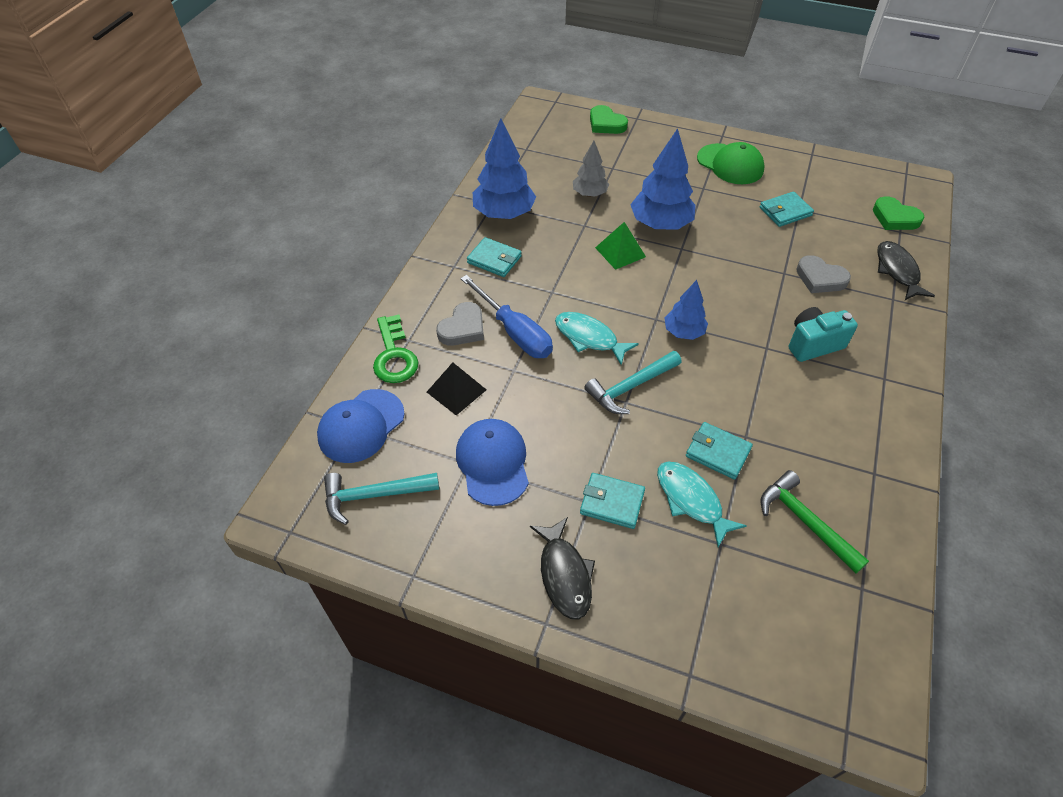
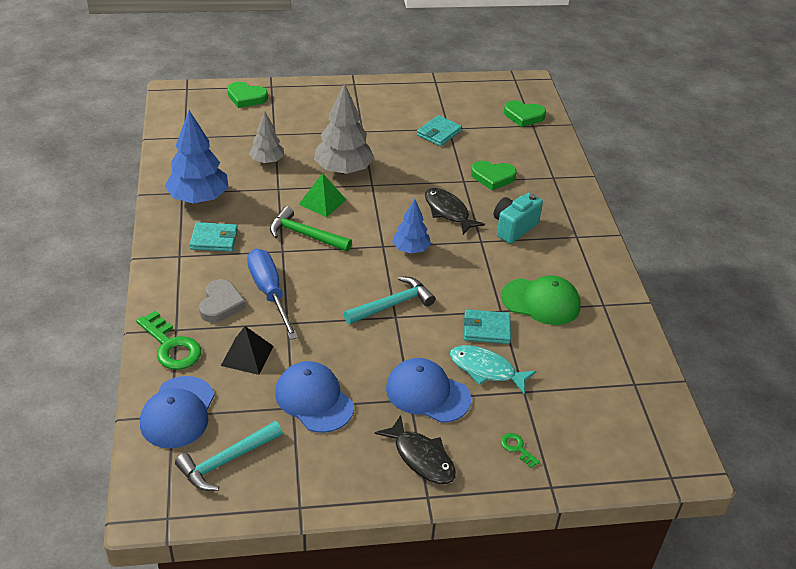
camera: 30 degrees left, 10 degrees down
(514, 332) = (269, 293): blue screwdriver -> blue screwdriver turned 135 degrees counterclockwise
(589, 338) = (336, 277): turquoise fish -> none
(612, 502) = (427, 393): turquoise wallet -> blue cap
(630, 387) = (392, 304): turquoise hammer -> turquoise hammer turned 150 degrees counterclockwise
(660, 224) = (343, 170): blue tree -> grey tree
(675, 609) = (517, 448): none -> green key
(730, 164) = (374, 106): green cap -> green cap (541, 301)
(804, 521) = (573, 354): green hammer -> green hammer (305, 235)
(820, 278) = (493, 177): grey heart -> green heart
(897, 271) = (546, 156): black fish -> black fish (448, 212)

